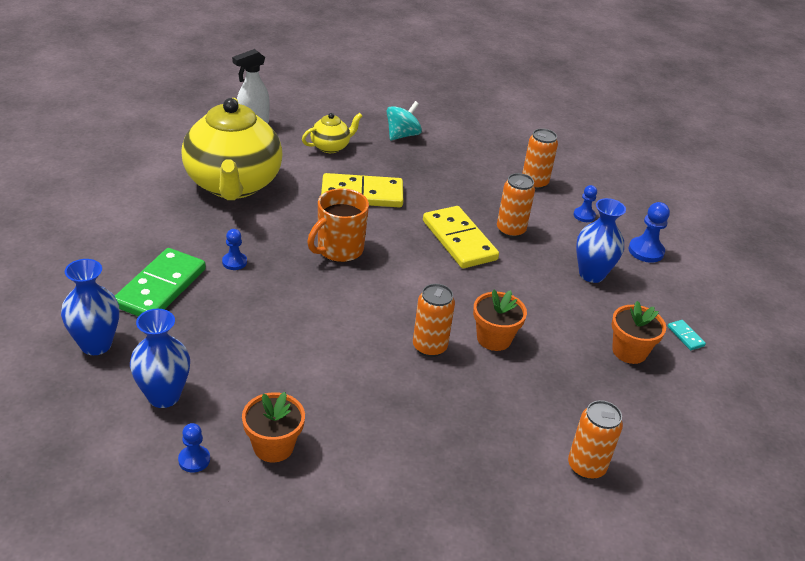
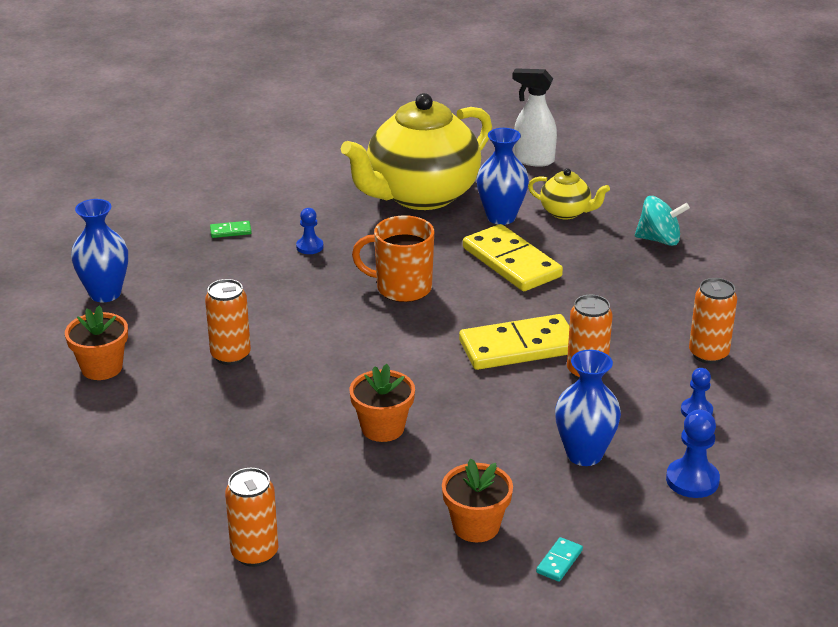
camera: 60 degrees right, 5 degrees down
(96, 344) = (129, 238): blue vase -> blue vase (501, 217)
(161, 288) = (230, 231): green domino -> green domino, size x0.41
(194, 460) = (50, 339): blue pawn -> none
(429, 347) = (321, 395): orange can -> orange can (230, 355)
(459, 240) = (518, 347): yellow domino -> yellow domino turned 45 degrees clockwise

